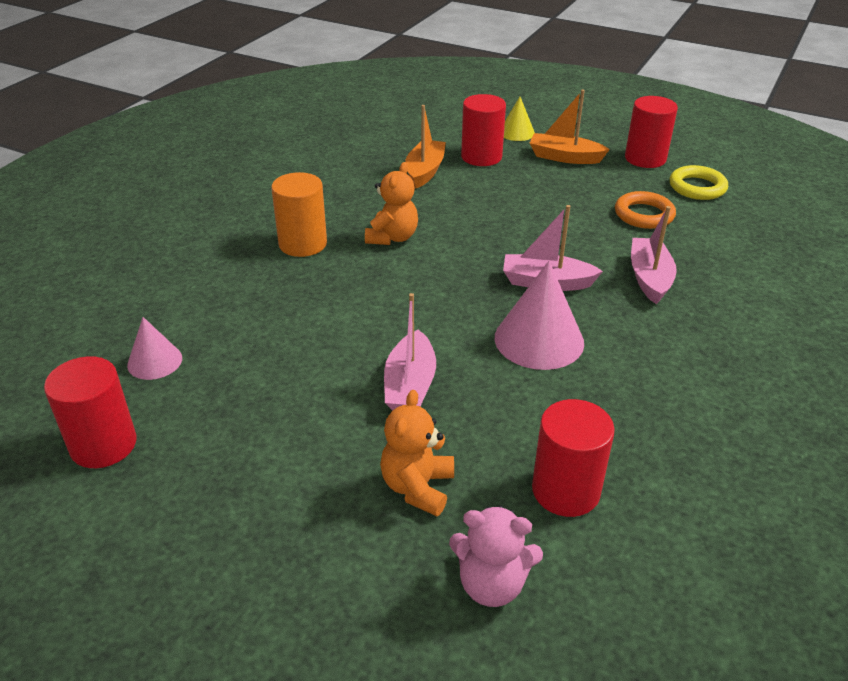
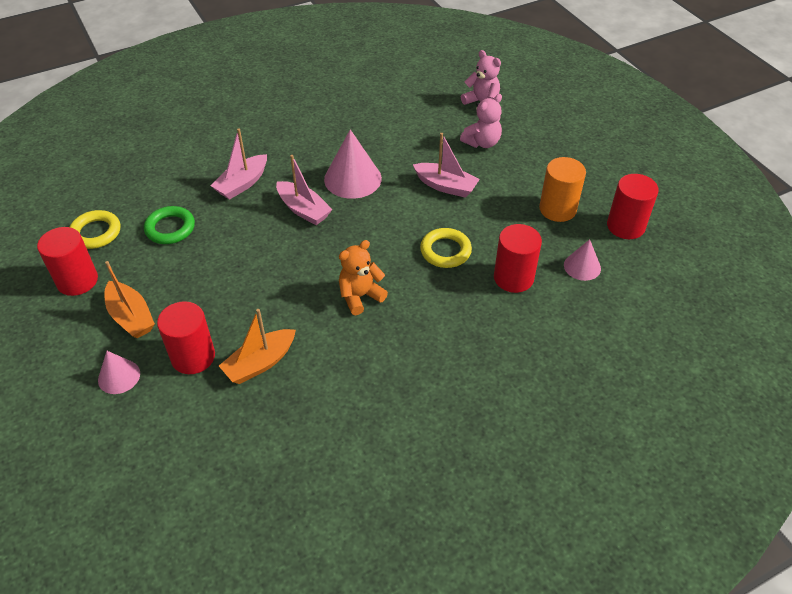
camera: 145 degrees left, 10 degrees up
(303, 244) = (430, 324): orange cylinder -> orange cylinder (557, 209)
(341, 309) = (445, 251): none -> yellow ring
(410, 385) = (445, 186): pink boat -> pink boat turned 75 degrees clockwise
(417, 487) = (482, 142): orange teddy bear -> pink teddy bear
(517, 132) = (119, 376): yellow cone -> pink cone
(565, 490) = (421, 115): red cylinder -> red cylinder (513, 278)
(644, 215) = (170, 228): orange ring -> green ring

